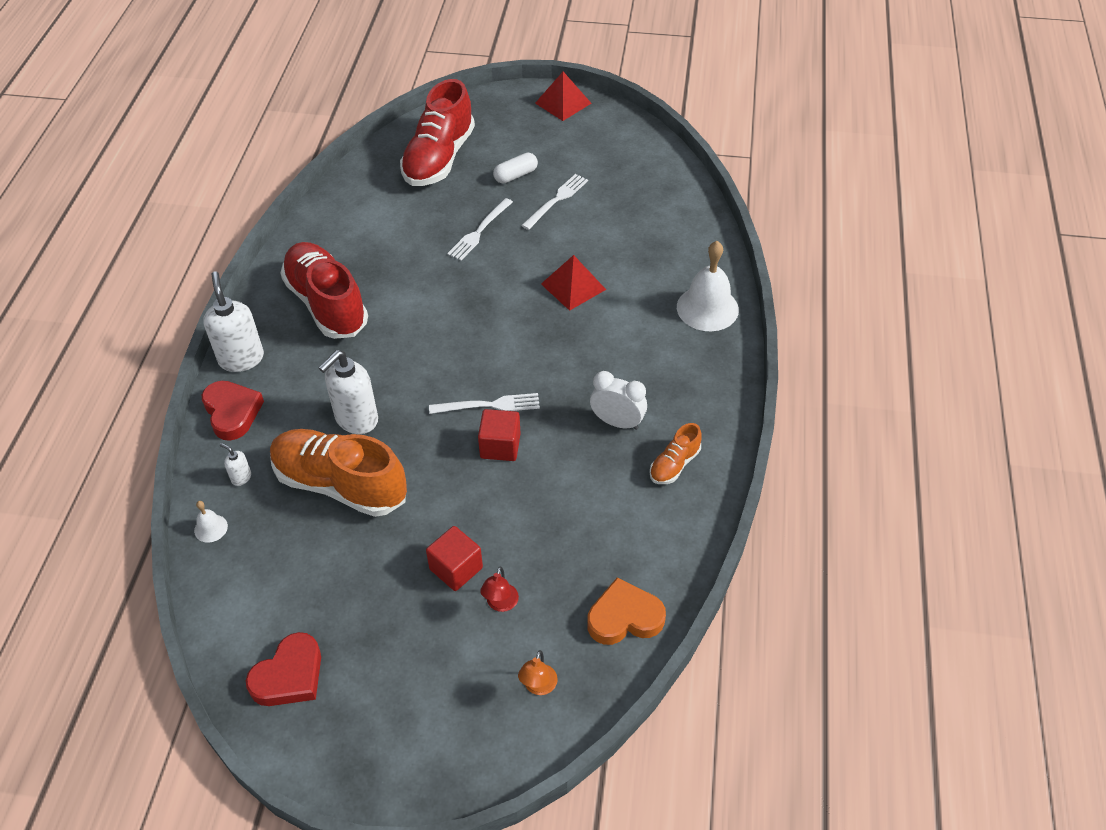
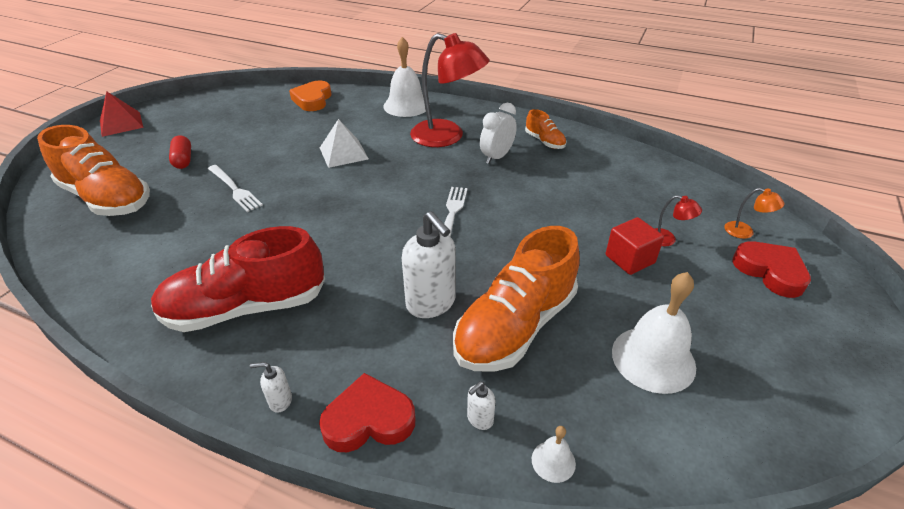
camera: 75 degrees left, 10 degrees down
(241, 358) = (280, 401): white soap dispenser -> white soap dispenser, size x0.46
(289, 676) = (762, 397): red heart -> red heart (770, 272)
(320, 591) = (653, 359): none -> white bell
(439, 158) = (107, 198): red shoe -> orange shoe
(500, 446) = (500, 215): red cube -> none
(515, 175) = (183, 160): white capsule -> red capsule
(556, 200) = (237, 145): white fork -> none
(573, 286) = (343, 153): red pyramid -> white pyramid
(624, 617) = (678, 183): orange heart -> orange heart (312, 100)
(645, 366) = (447, 137): none -> red lamp

